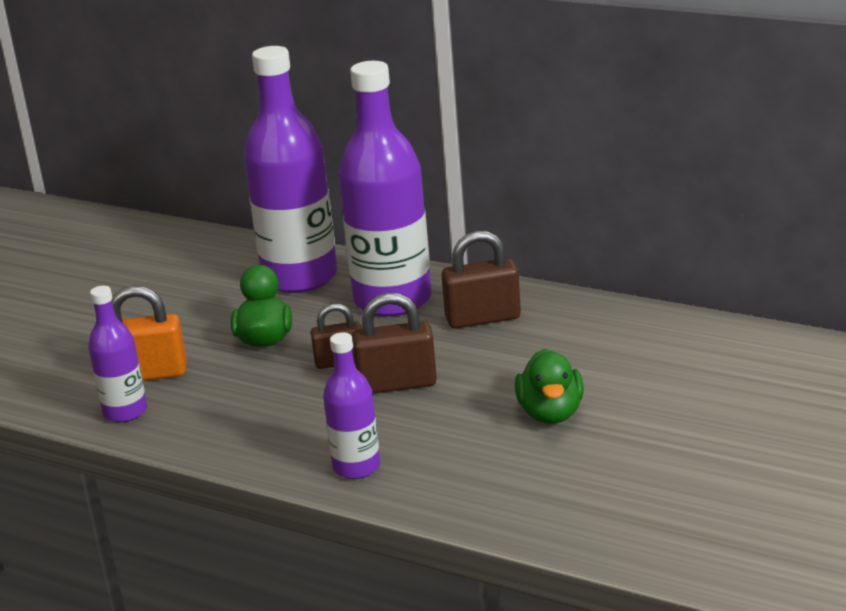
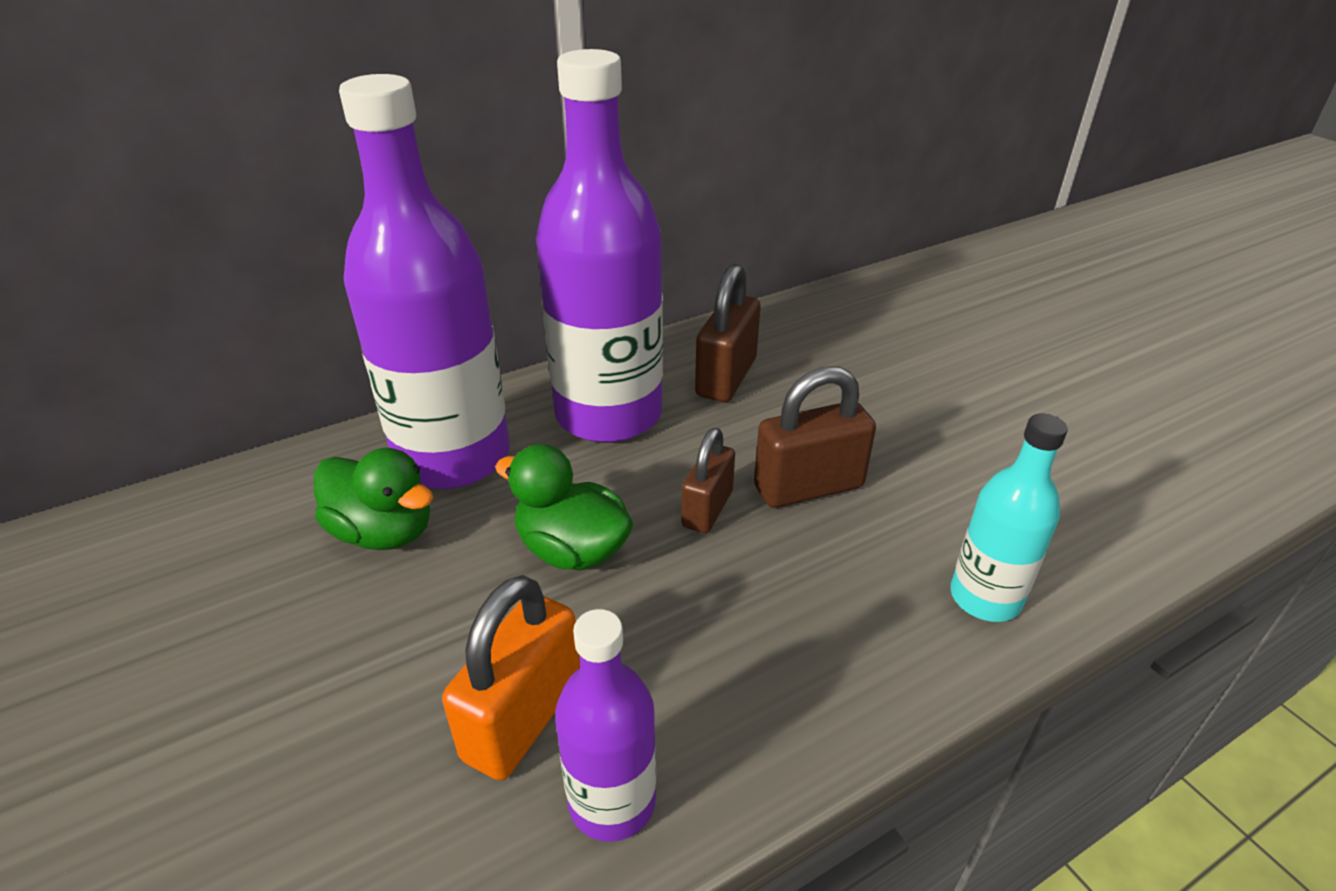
camera: 60 degrees left, 10 degrees up
(356, 467) = (985, 597): purple bottle -> turquoise bottle
(397, 384) = (808, 487): brown padlock -> brown padlock turned 45 degrees clockwise
(550, 413) = (967, 415): green duck -> green duck (384, 532)

